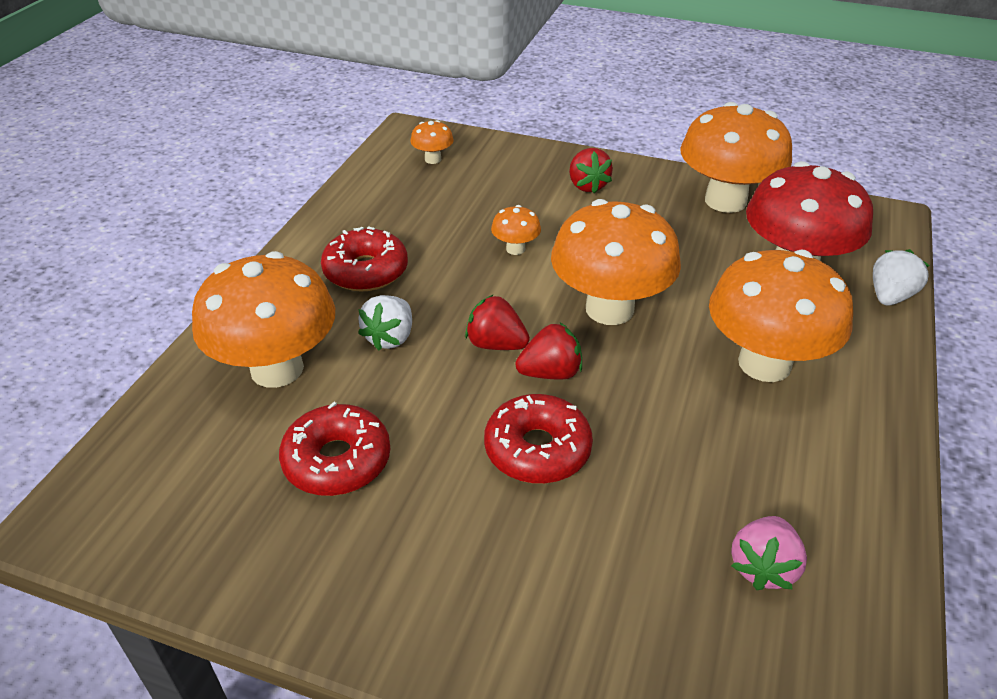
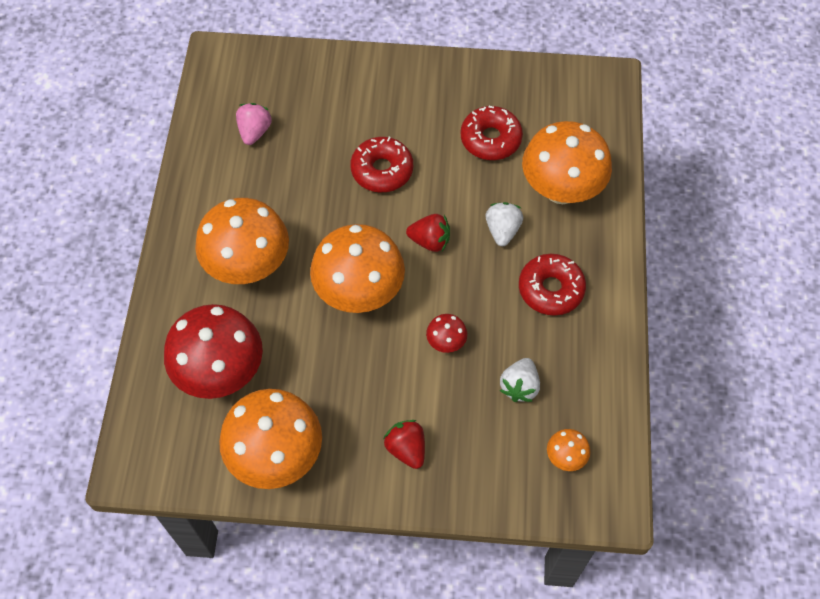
camera: 165 degrees right, 20 degrees up
(515, 249) = (446, 342): orange mushroom -> red mushroom
(550, 373) = (388, 226): red strawberry -> none
(890, 296) = (149, 356): white strawberry -> white strawberry (519, 386)

